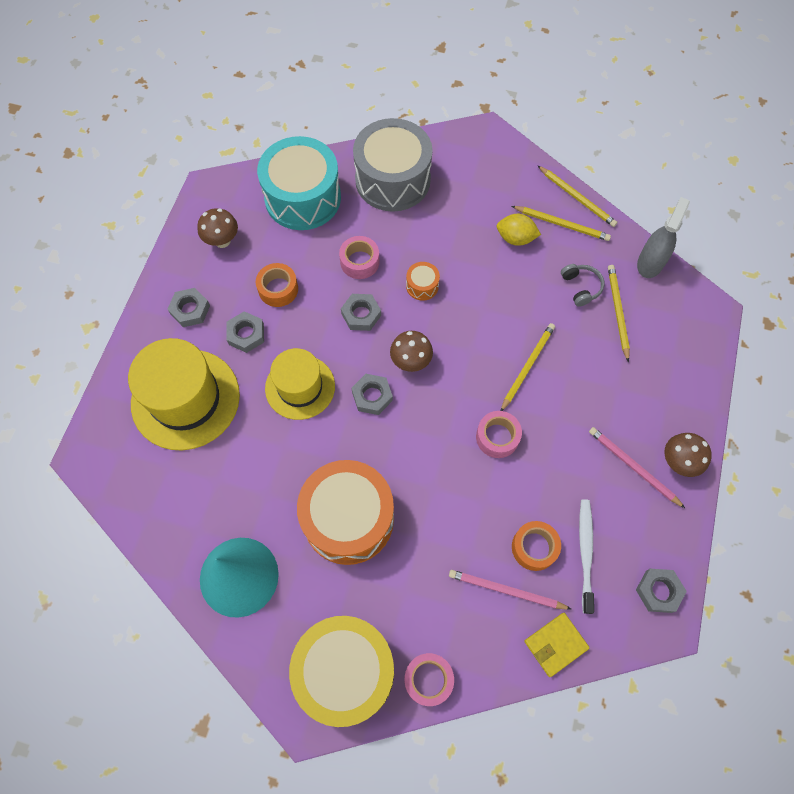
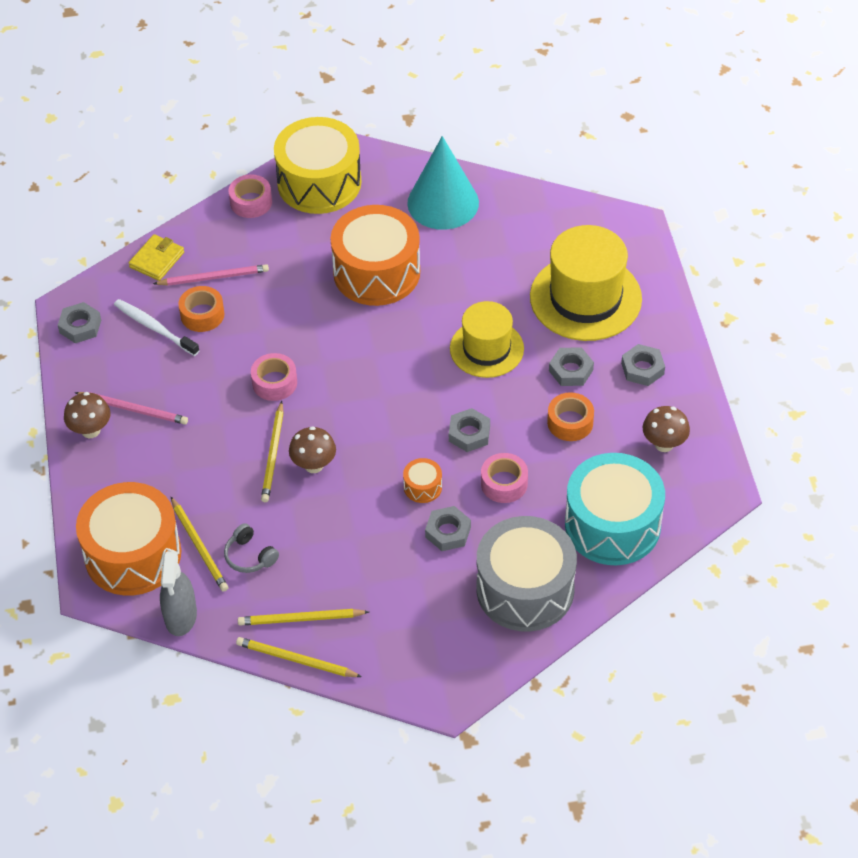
camera: 155 degrees right, 15 degrees down
(372, 396) = (413, 368): grey nut -> grey nut (448, 532)
(411, 361) = (393, 412): brown mushroom -> brown mushroom (314, 465)
(515, 238) = (347, 580): yellow lemon -> none
(585, 553) = (155, 328): white toothbrush -> white toothbrush turned 150 degrees clockwise
(673, 328) = (133, 554): none -> orange drum

